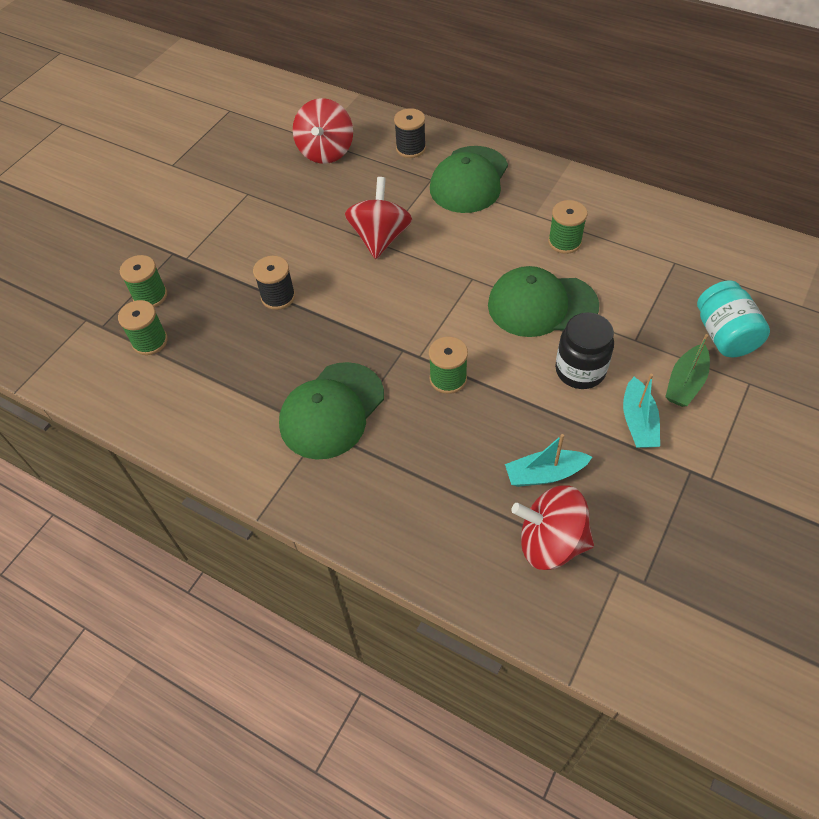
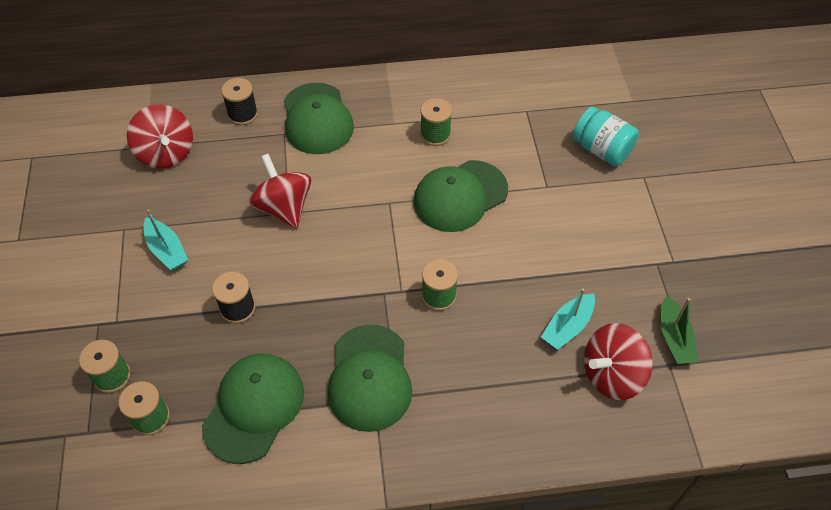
camera: 40 degrees left, 0 degrees up
(225, 379) = (254, 408): none -> green cap
(580, 370) = (528, 232): black jar -> none
(638, 422) = (597, 248): turquoise boat -> turquoise boat (167, 250)
(685, 383) = (604, 200): green boat -> green boat (674, 338)

